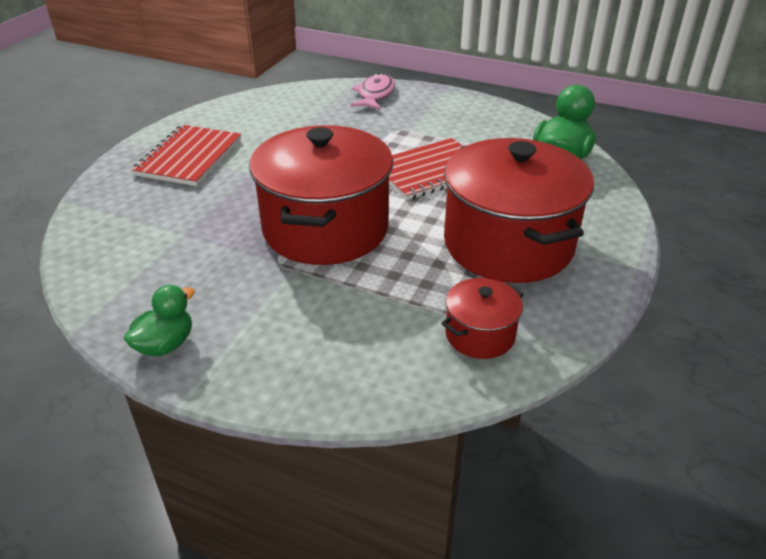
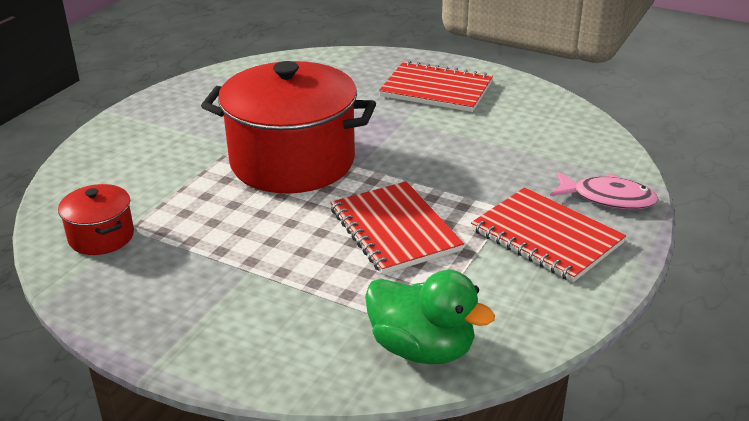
camera: 95 degrees right, 5 degrees down
(165, 345) = (166, 101): green duck -> none
(426, 116) = (546, 236): none -> red notebook
(508, 244) = (230, 271): red pot -> none

